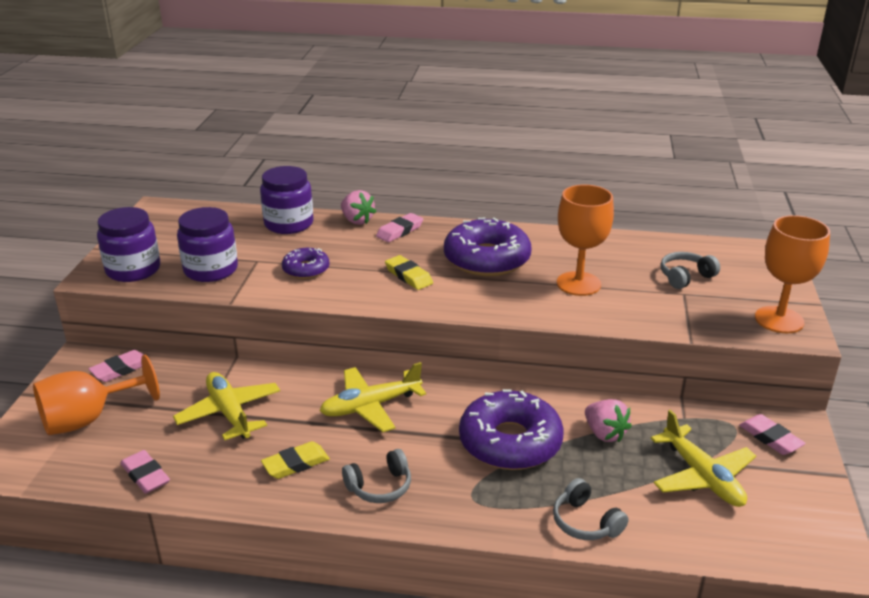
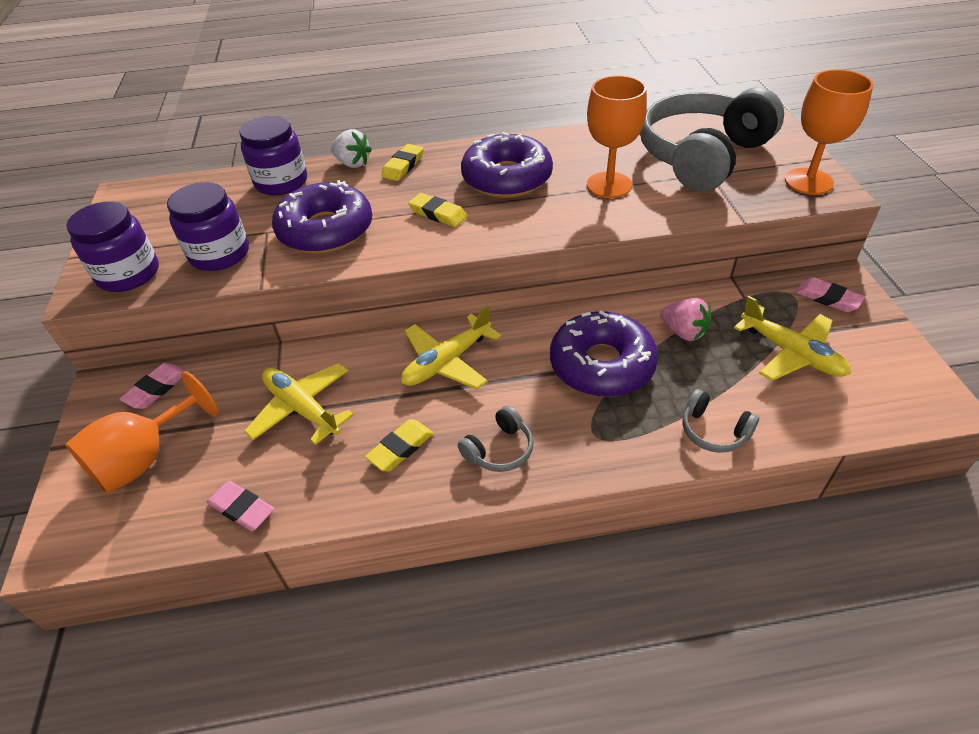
camera: 15 degrees left, 15 degrees up
(306, 269) = (326, 230): purple donut -> purple donut, size x1.88
(357, 220) = (353, 163): pink strawberry -> white strawberry
(400, 231) = (403, 166): pink eraser -> yellow eraser
(685, 277) = (702, 156): grey headphones -> grey headphones, size x2.48

